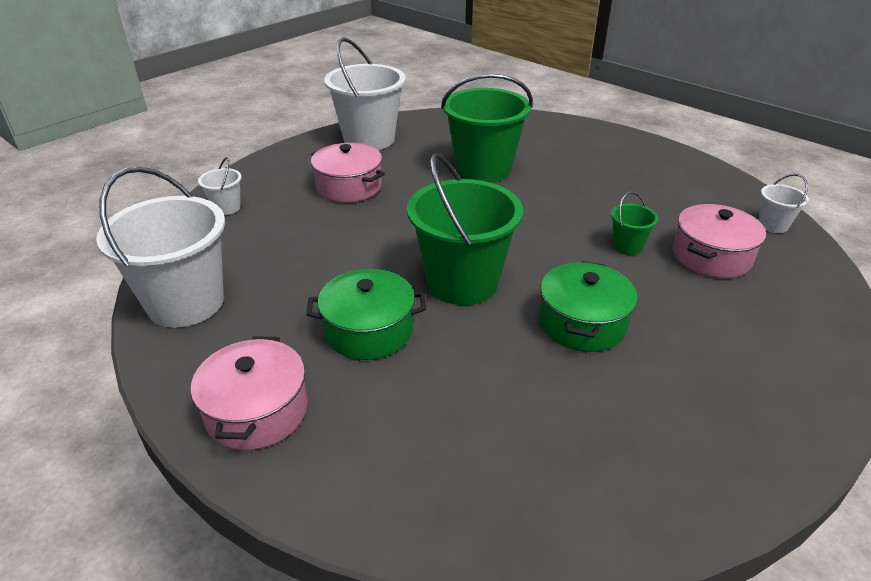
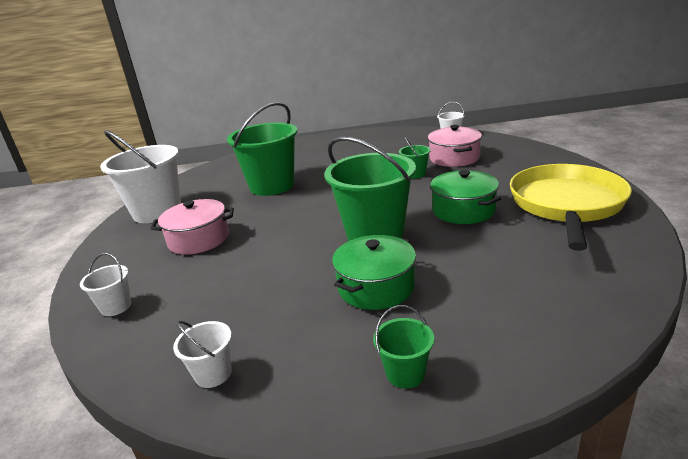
camera: 45 degrees left, 10 degrees down
(186, 303) = (213, 374): white bucket -> white bucket, size x0.45
(257, 411) = (405, 373): pink pot -> green bucket
(700, 408) = (566, 205): none -> yellow pan

